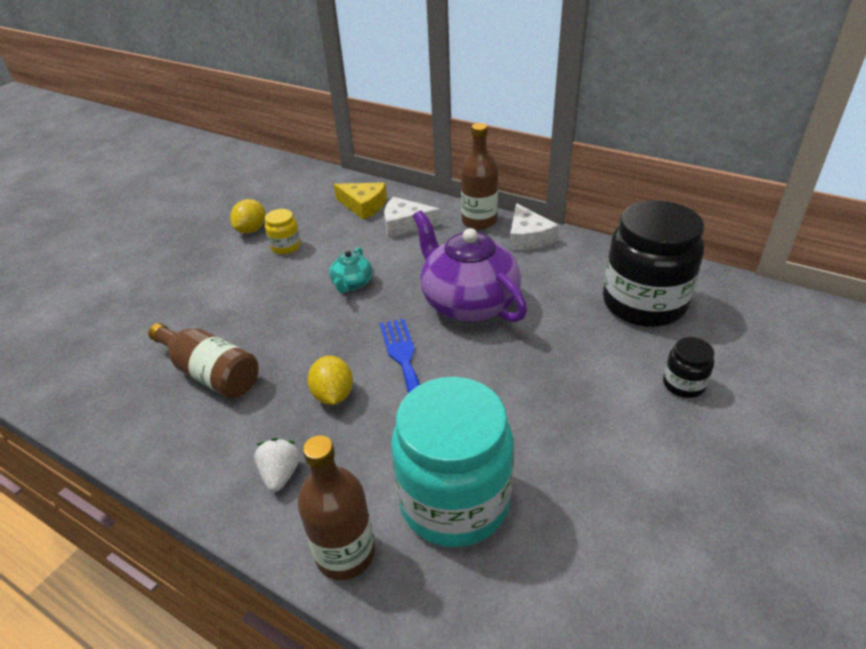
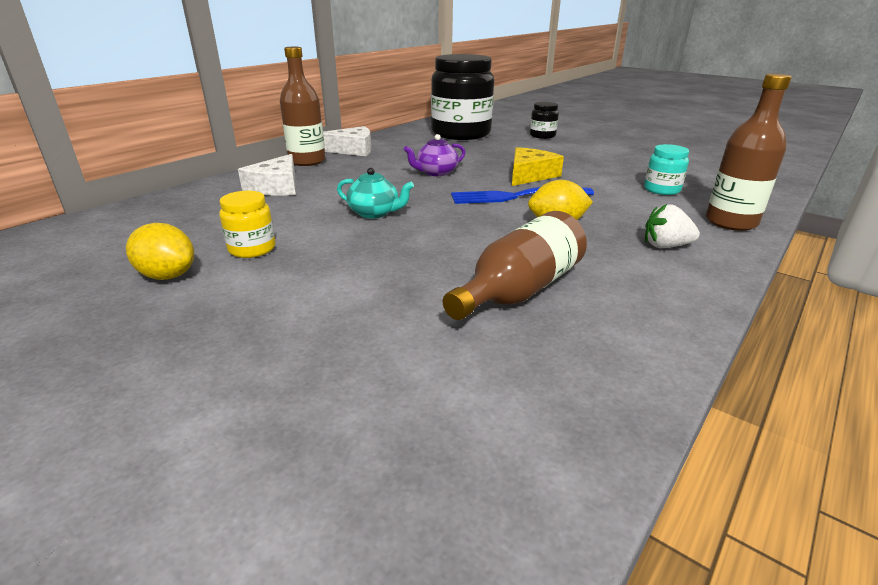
camera: 85 degrees left, 10 degrees down
(363, 205) = (204, 203): yellow cheese -> yellow cheese (530, 175)
(454, 501) = (661, 190): turquoise jar -> turquoise jar, size x0.43
(468, 302) = (436, 172): purple teapot -> purple teapot, size x0.46

